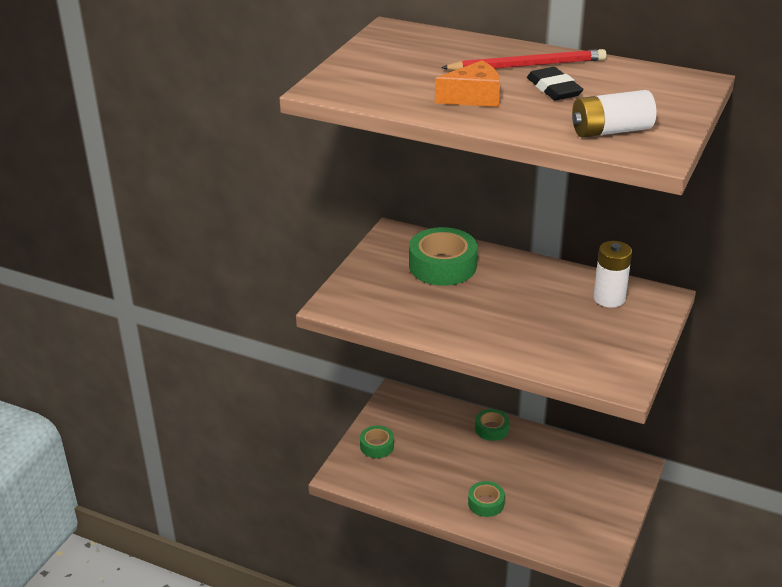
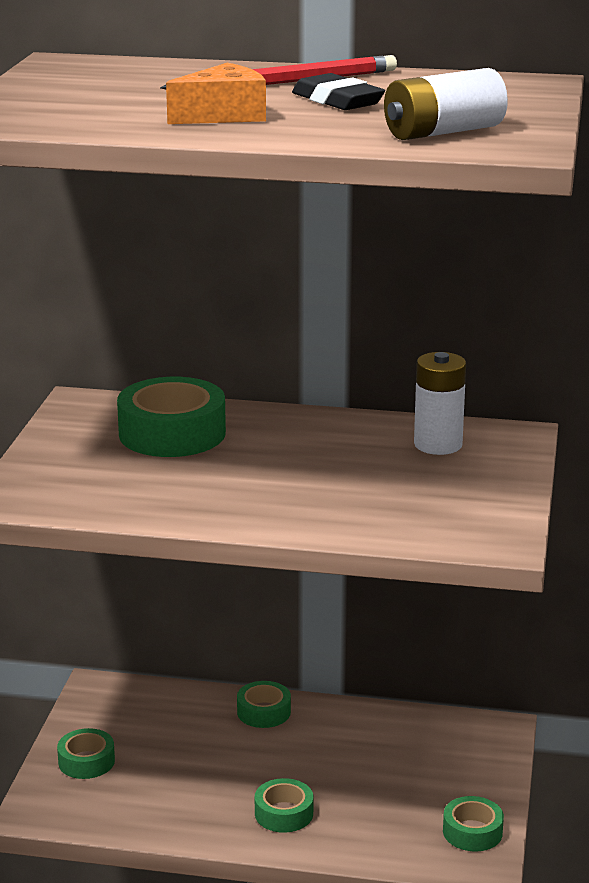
camera: 15 degrees left, 10 degrees down
(599, 537) = (472, 832): none -> green tape

